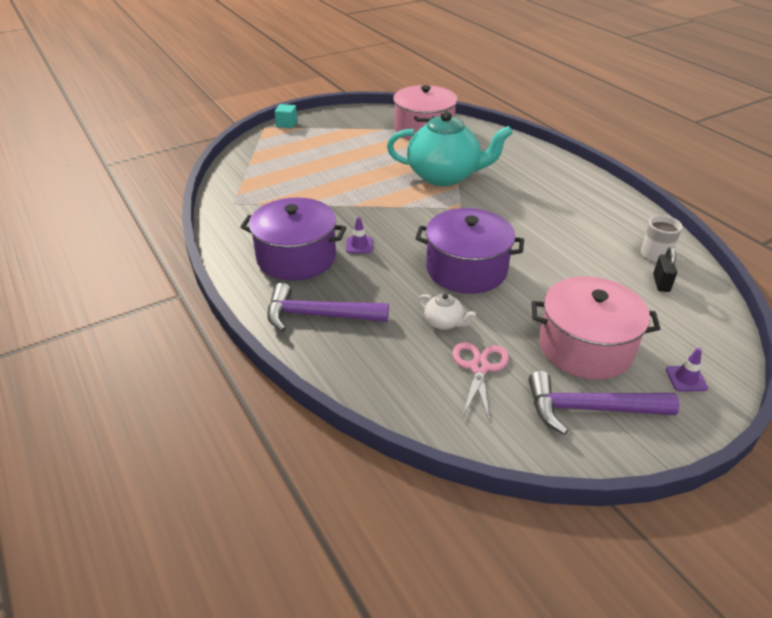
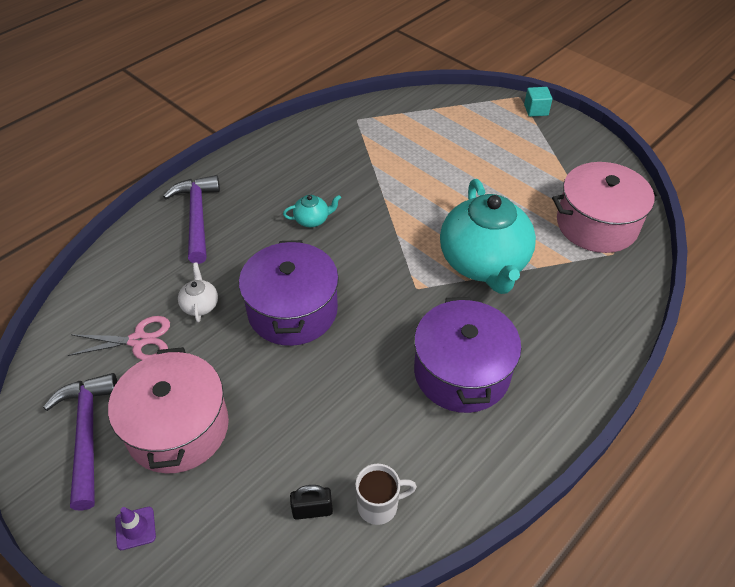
camera: 75 degrees right, 10 degrees up
(296, 257) = (280, 182): purple pot -> purple pot (461, 372)
(359, 245) = (312, 220): purple traffic cone -> turquoise teapot
(444, 323) = (200, 305): white teapot -> white teapot turned 150 degrees clockwise

